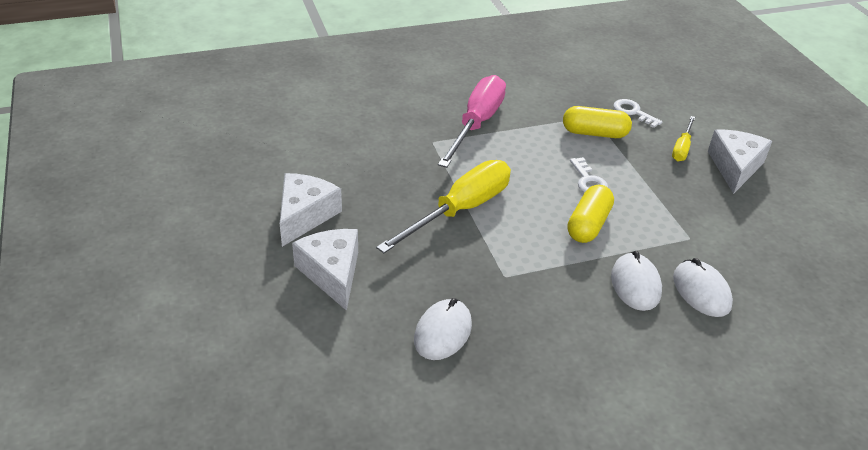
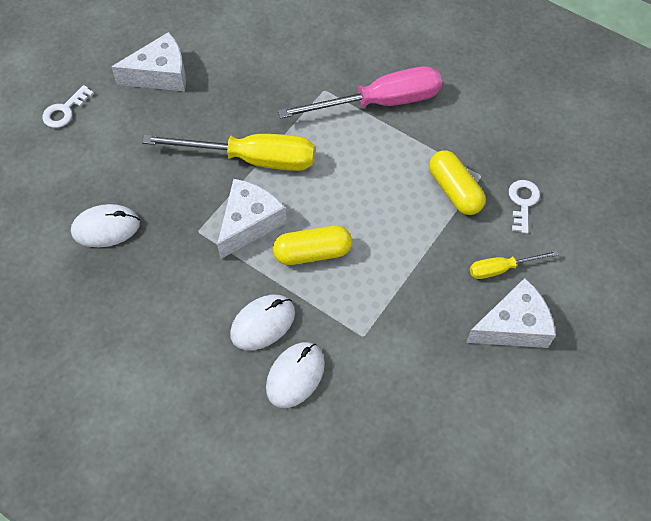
camera: 55 degrees right, 20 degrees up
(332, 273) = (113, 129): white cheese -> white cheese (249, 223)
(588, 181) = (375, 222): white key -> white key (65, 111)

